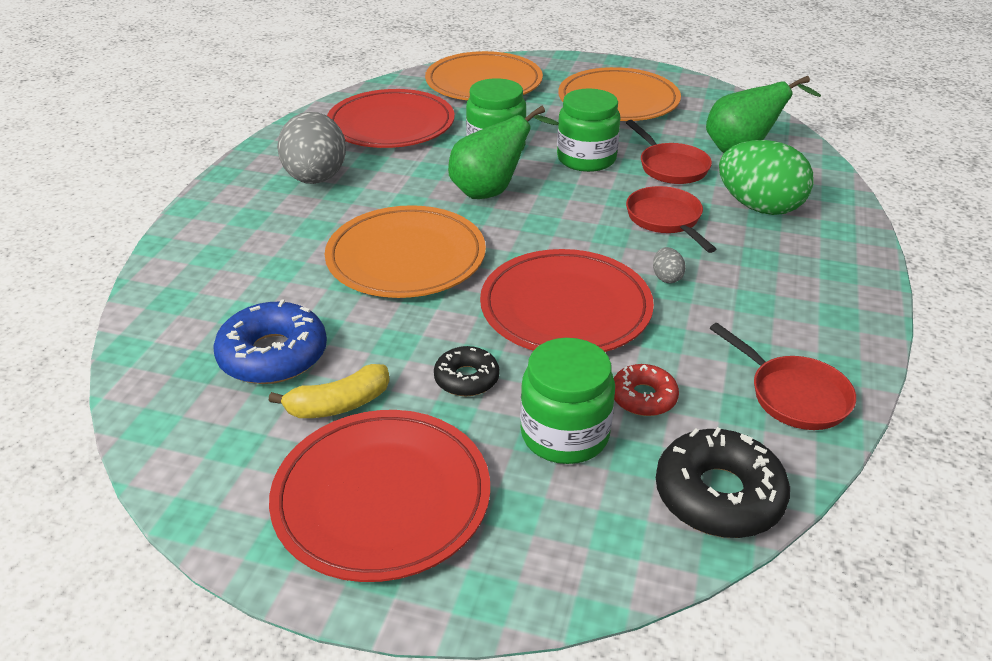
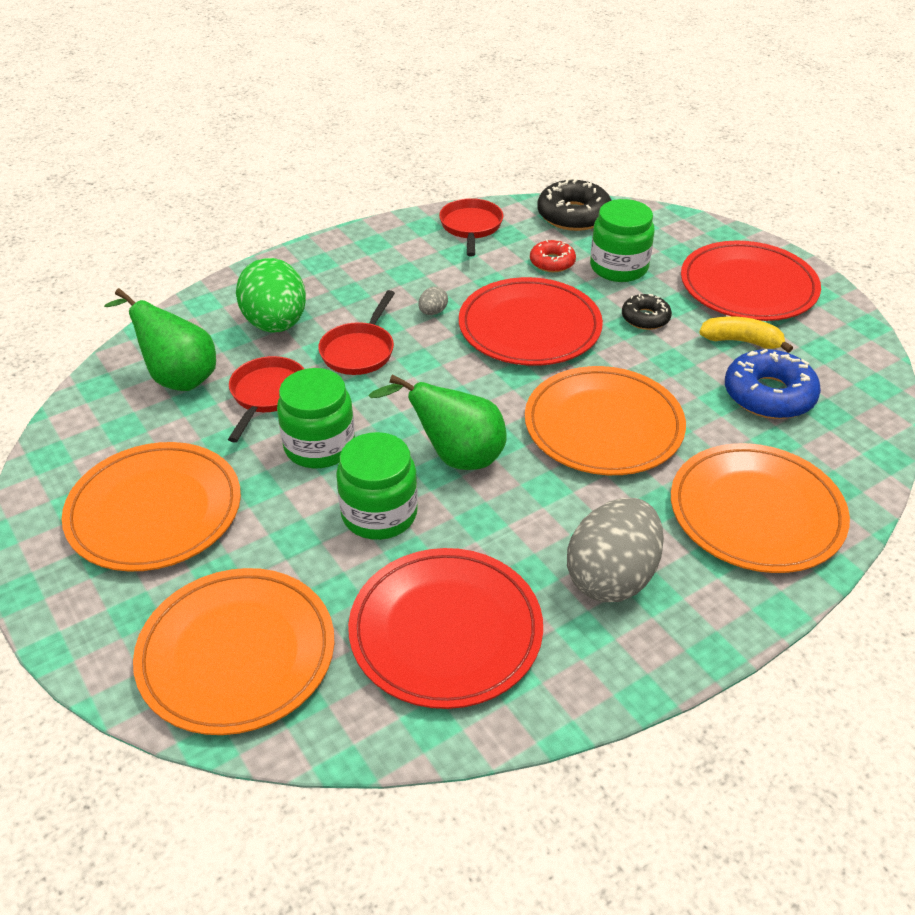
camera: 140 degrees left, 5 degrees up
(234, 253) = (756, 512): none -> orange plate

